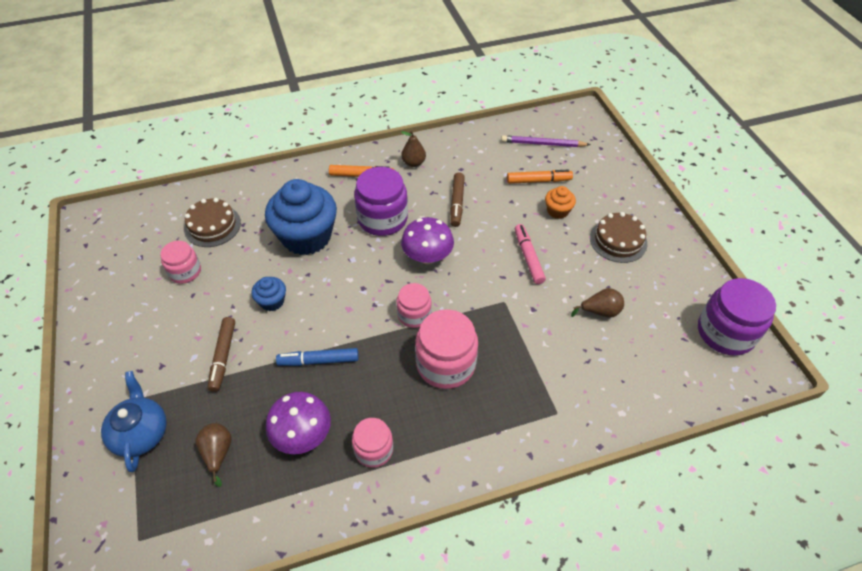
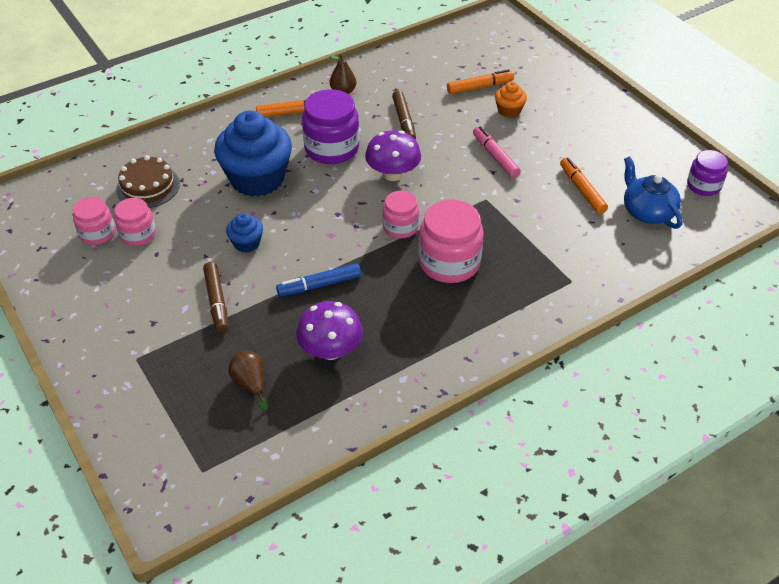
camera: 15 degrees left, 5 degrees down
(141, 433) = (160, 384): blue teapot -> blue teapot (647, 211)
(374, 450) = (407, 347): pink jar -> pink jar (97, 233)
(543, 144) = (471, 52): purple pencil -> none
(600, 311) = (582, 190): brown pear -> orange marker
(618, 240) = (577, 126): brown cake -> none
(725, 332) = (703, 185): purple jar -> purple jar, size x0.60

